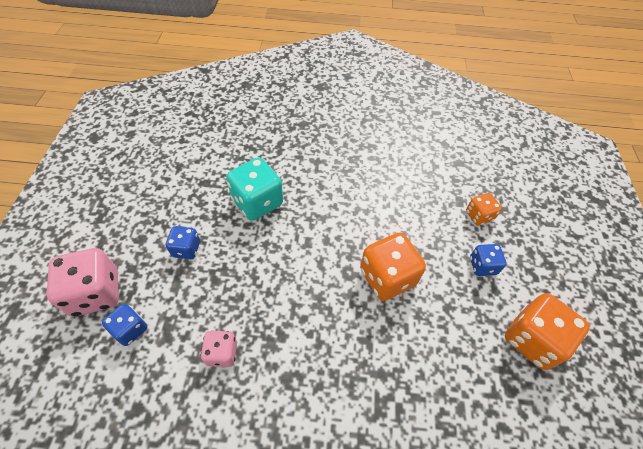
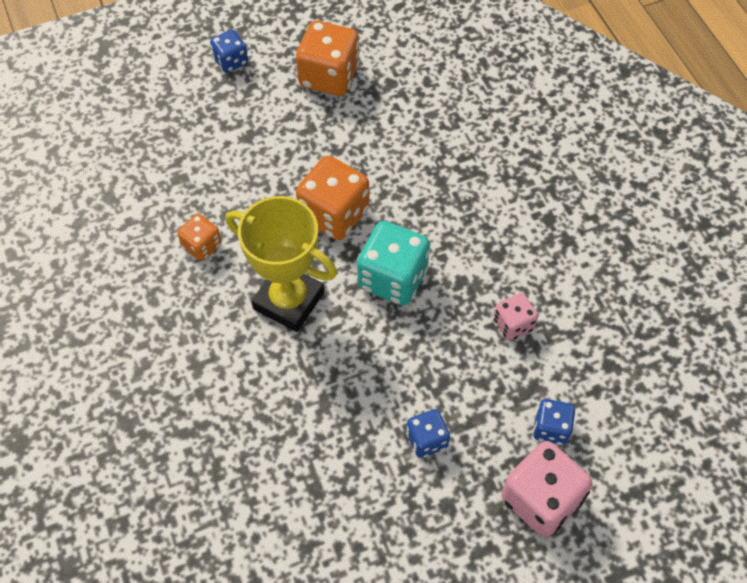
camera: 115 degrees left, 5 degrees up
(257, 202) = (310, 401): turquoise dice -> turquoise dice (392, 278)
(332, 220) = (288, 300): none -> yellow trophy
(479, 216) = (193, 153): orange dice -> orange dice (202, 246)
(482, 266) = (265, 133): blue dice -> blue dice (231, 61)

